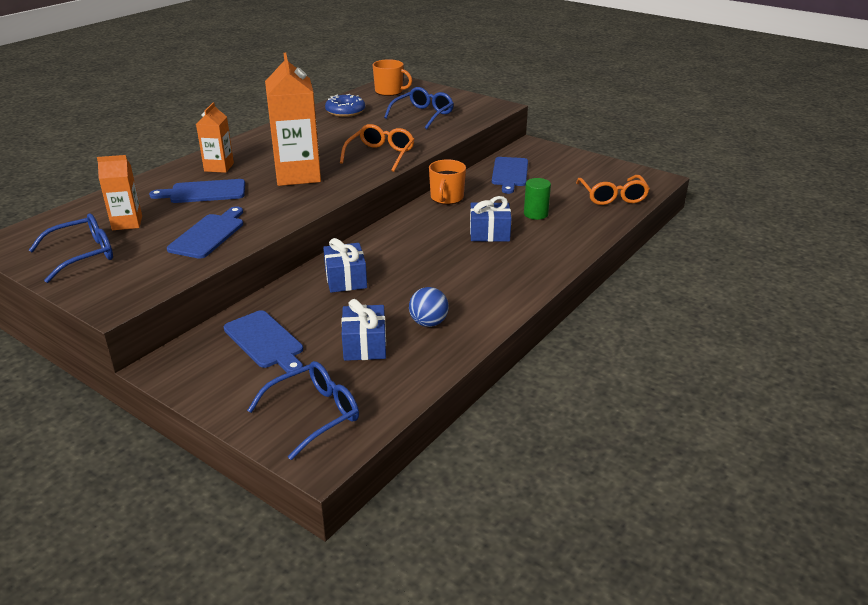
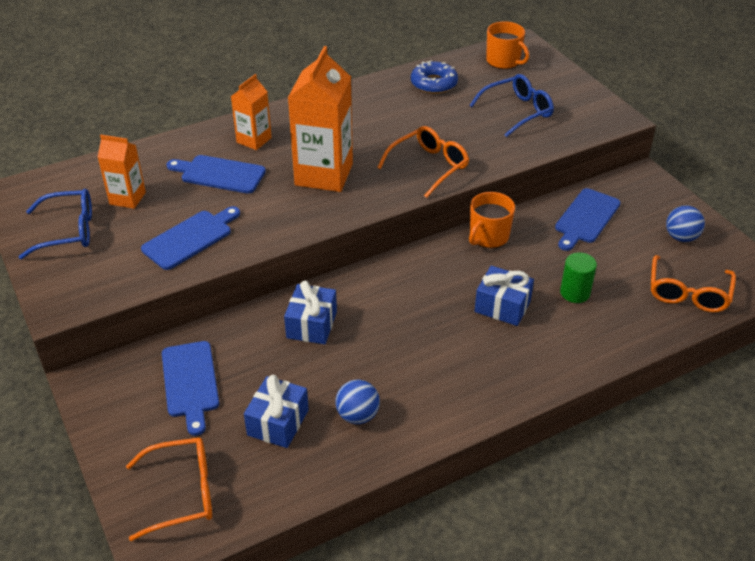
camera: 25 degrees right, 10 degrees up
(314, 414) = (182, 493): blue glasses -> orange glasses
(583, 170) = (681, 237): none -> blue ball

